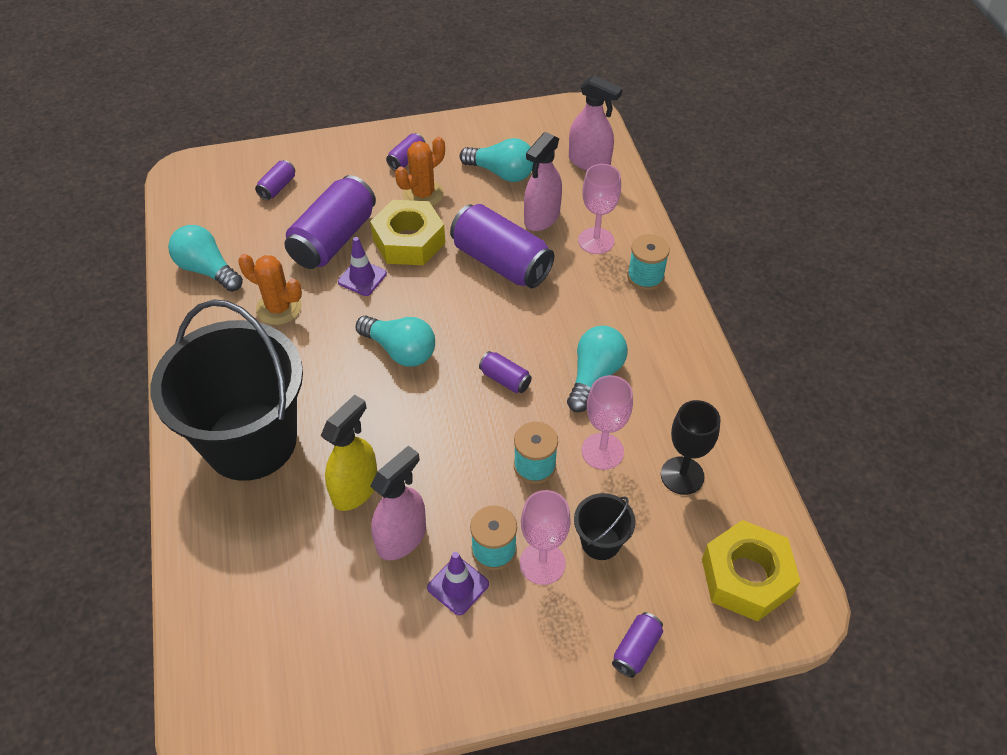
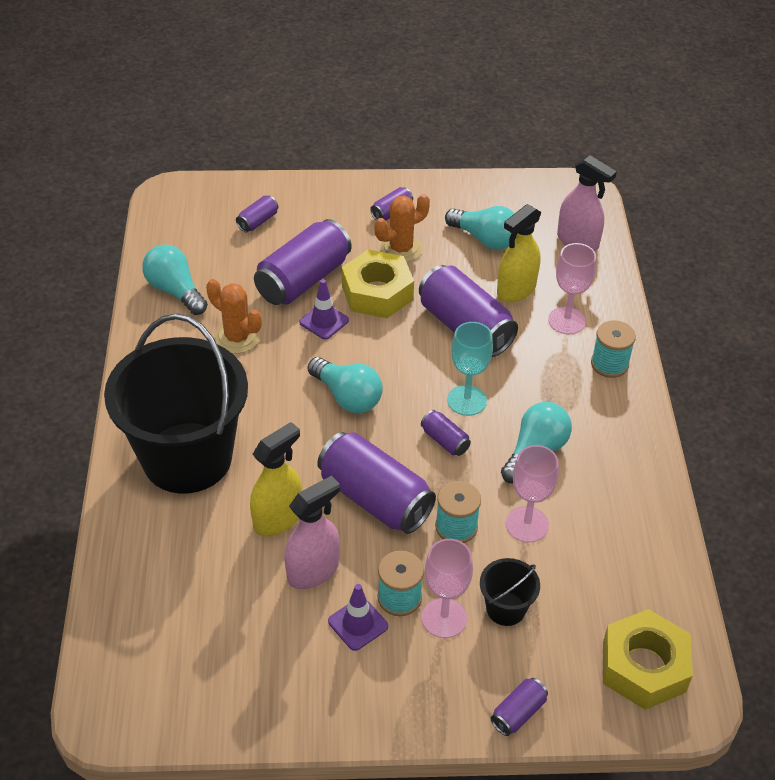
camera: 10 degrees right, 5 degrees down
(448, 451) = (375, 498): none -> purple can
(518, 335) = (467, 400): none -> turquoise goblet
(541, 218) = (516, 290): pink spray bottle -> yellow spray bottle
(682, 475) = (602, 561): black goblet -> none

